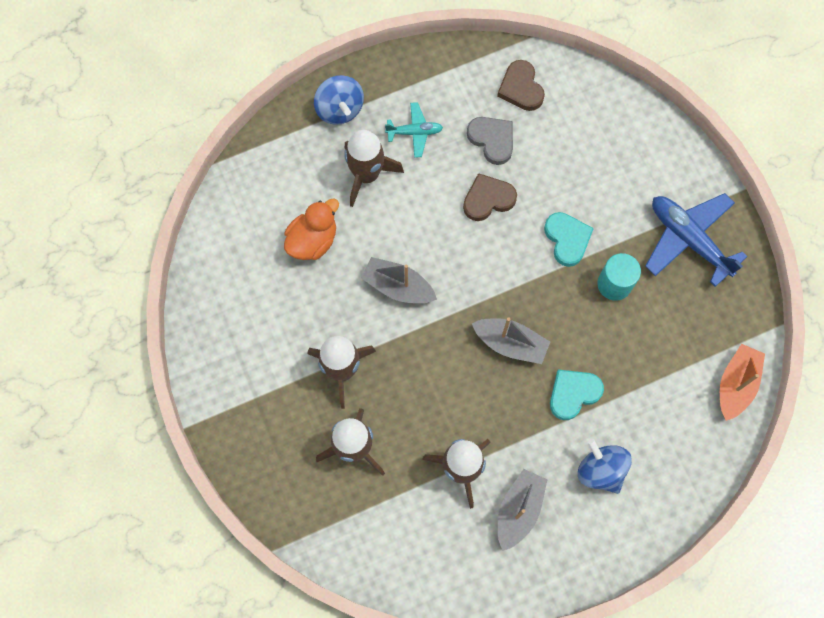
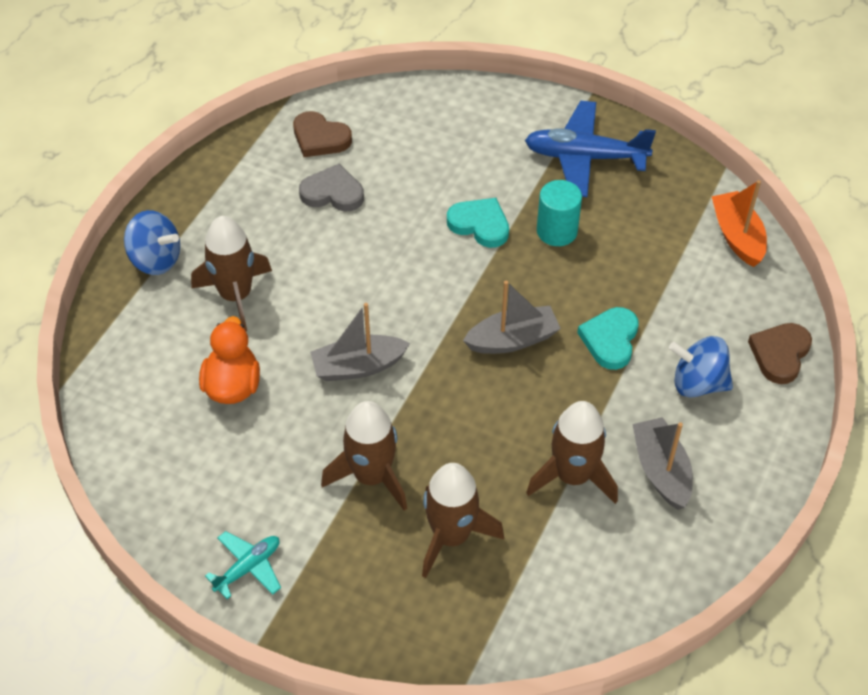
camera: 40 degrees left, 20 degrees down
(414, 132) = (251, 232): turquoise plane -> turquoise plane (248, 567)
(488, 199) = (375, 240): brown heart -> brown heart (780, 354)

